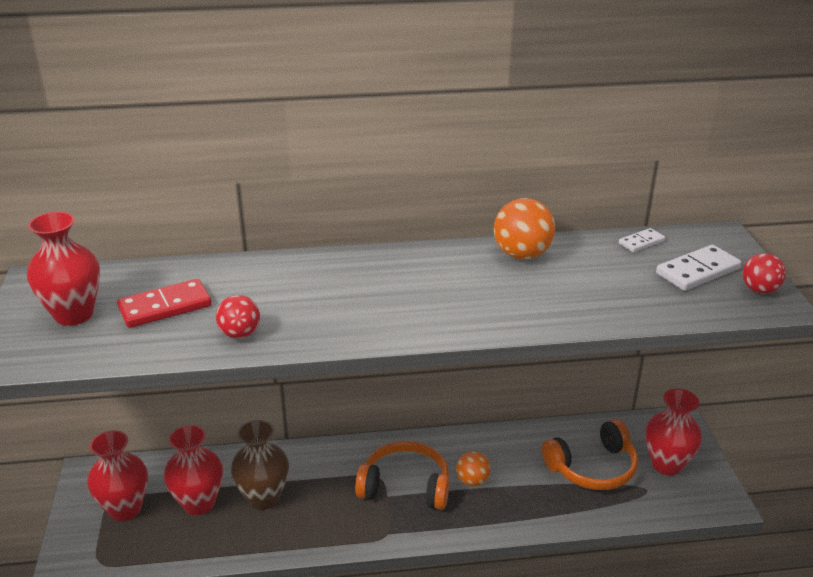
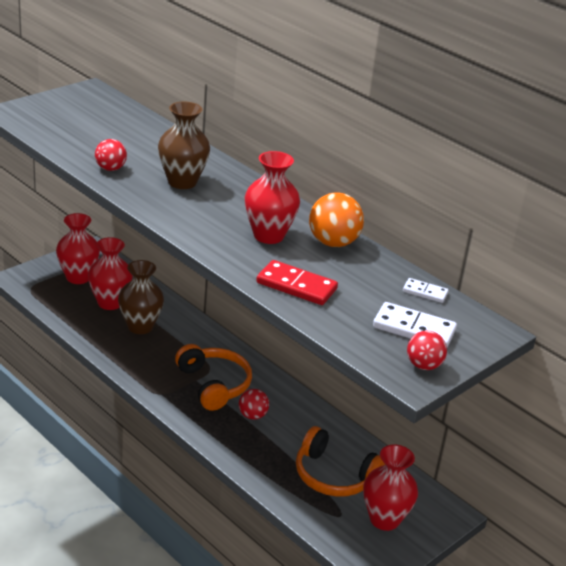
camera: 50 degrees right, 0 degrees up
(74, 314) = (71, 113): red vase -> red vase (268, 235)
(165, 307) = (110, 136): red domino -> red domino (296, 286)
(322, 296) = (182, 182): none -> brown vase
(472, 481) = (252, 415): orange ball -> red ball

